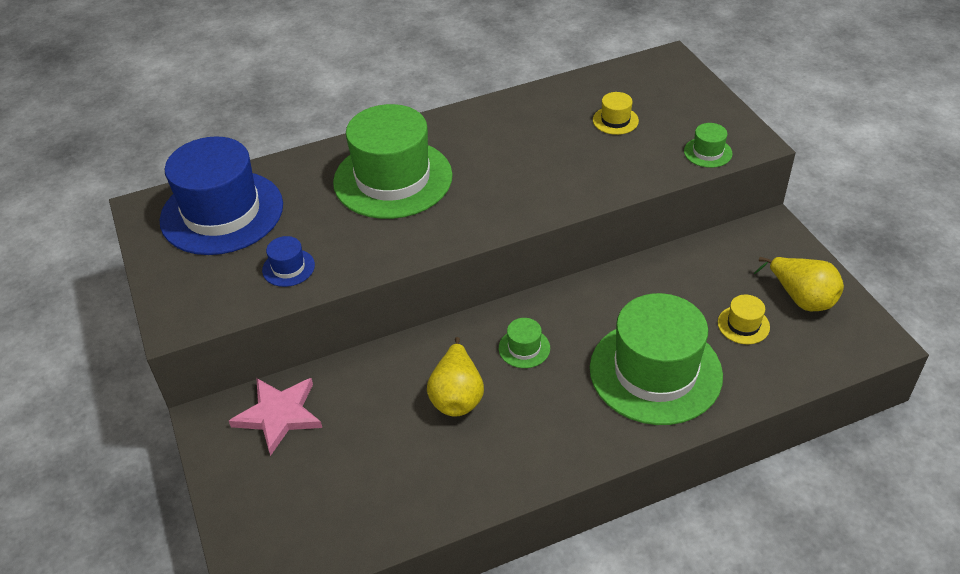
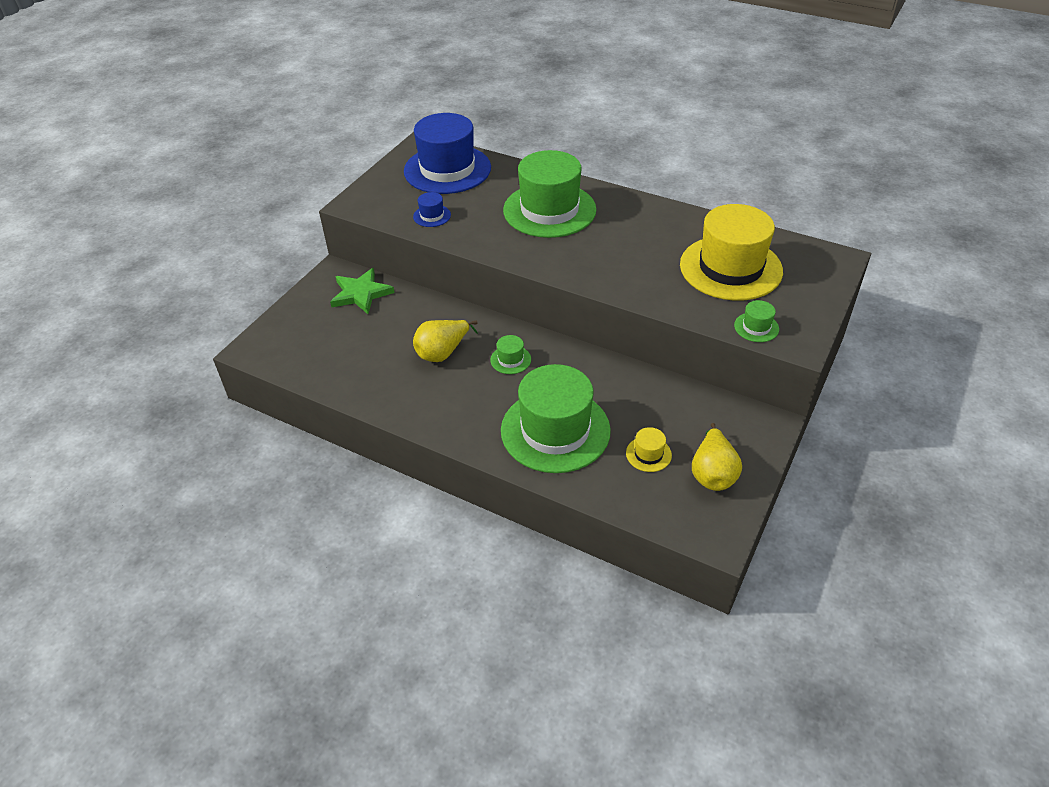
camera: 50 degrees right, 0 degrees up
(279, 415) = (361, 293): pink star -> green star
(615, 120) = (730, 268): yellow hat -> yellow hat, size x2.47

